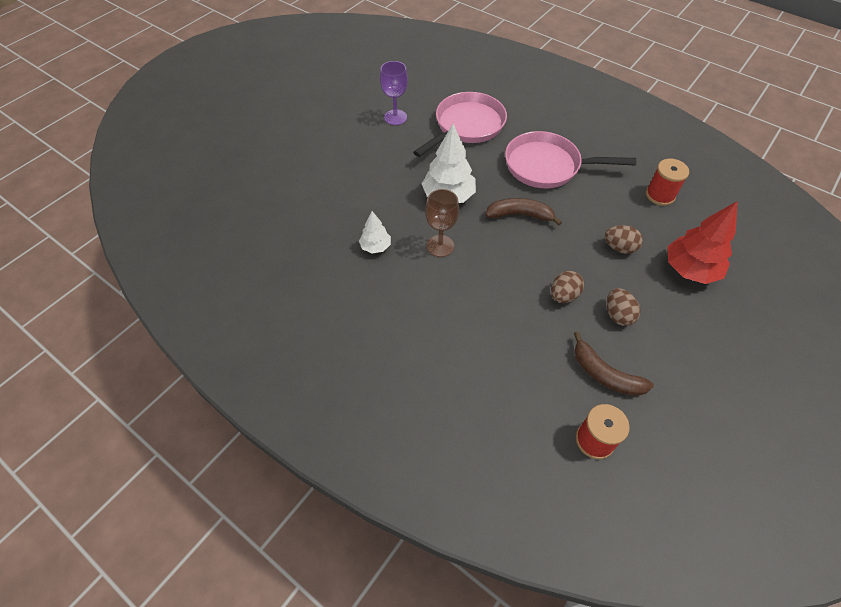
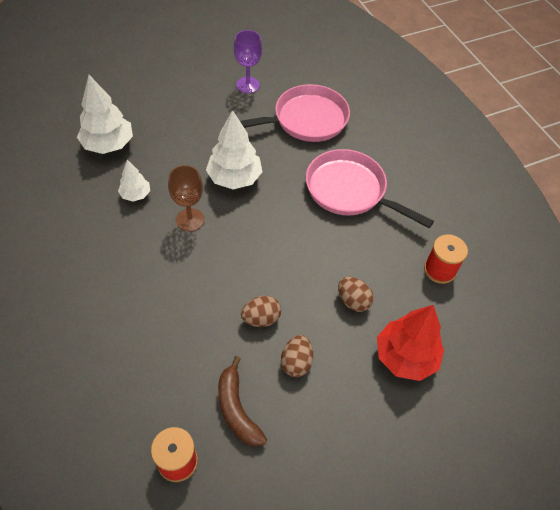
camera: 25 degrees right, 0 degrees up
(314, 216) = (108, 145): none -> white tree
(520, 215) = (284, 225): brown banana -> none

